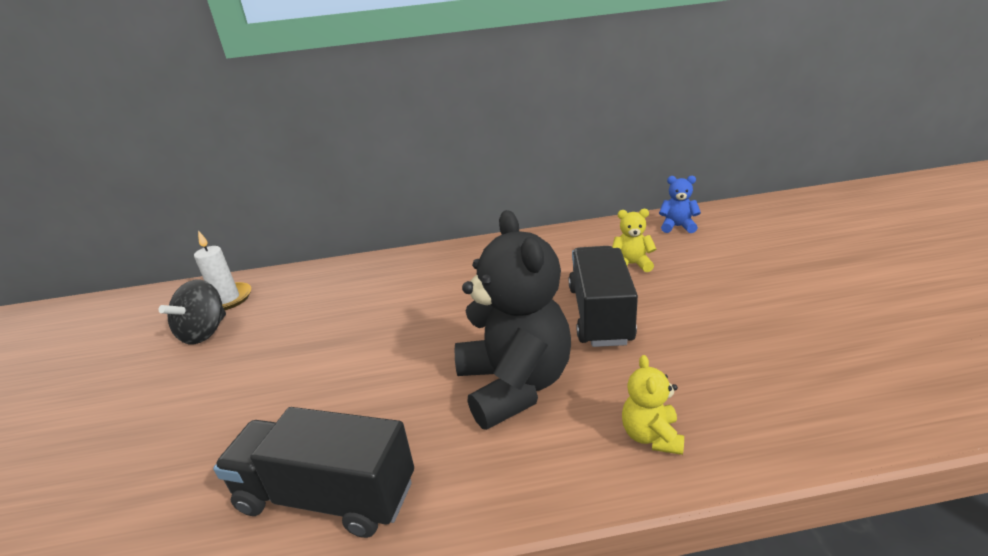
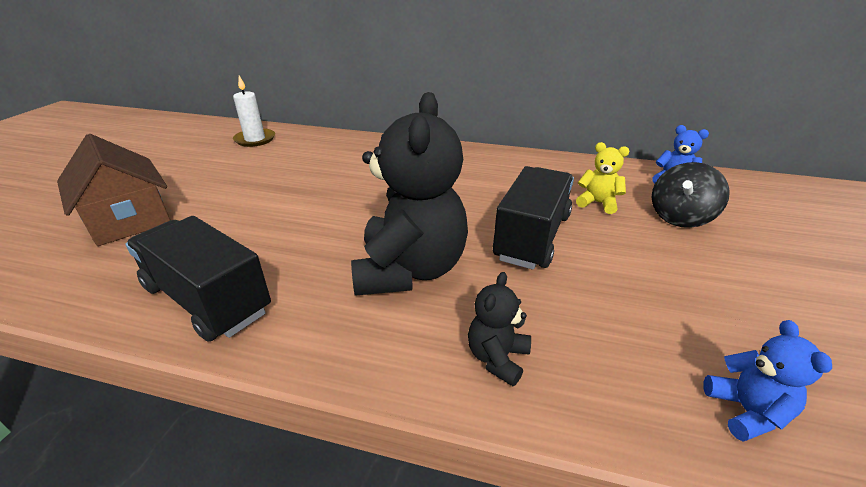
camera: 20 degrees right, 5 degrees up
(142, 445) = (129, 219): none -> brown house
(205, 332) = (223, 158): black spinning top -> black spinning top (680, 217)
(651, 436) = (497, 358): yellow teddy bear -> black teddy bear
(850, 402) = (746, 411): none -> blue teddy bear

